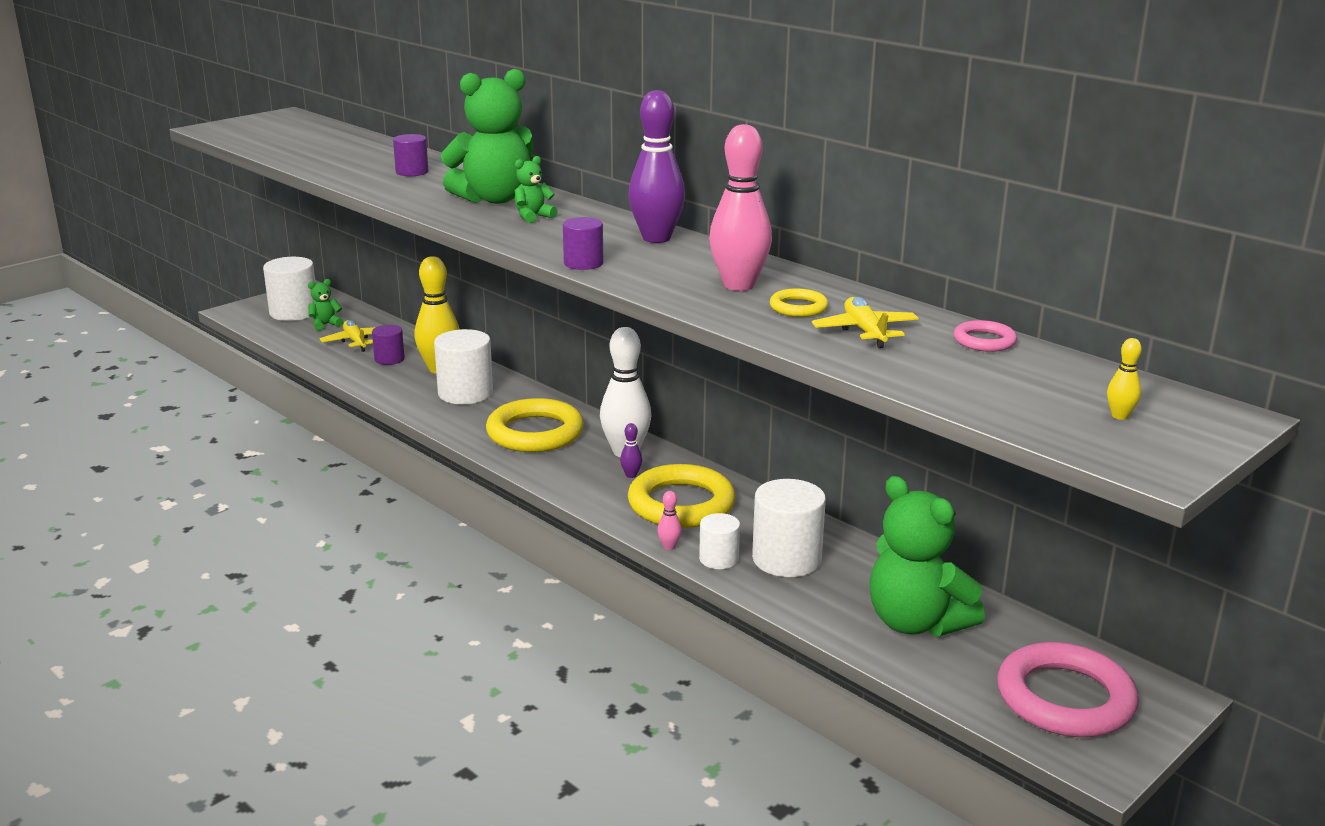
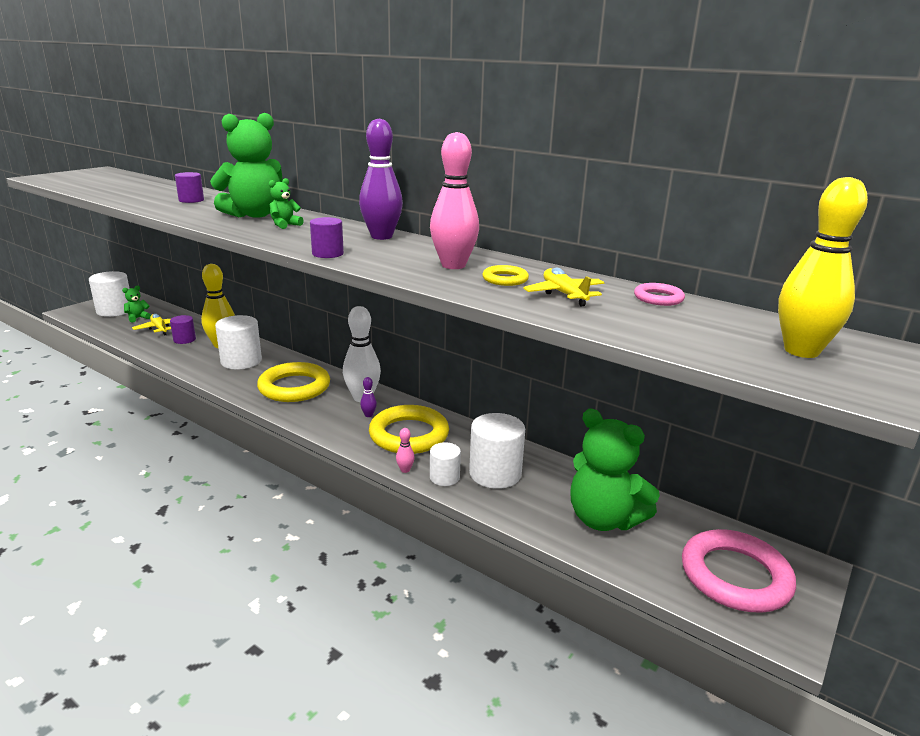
camera: 10 degrees left, 0 degrees up
(1119, 416) = (801, 351): yellow bowling pin -> yellow bowling pin, size x2.41

